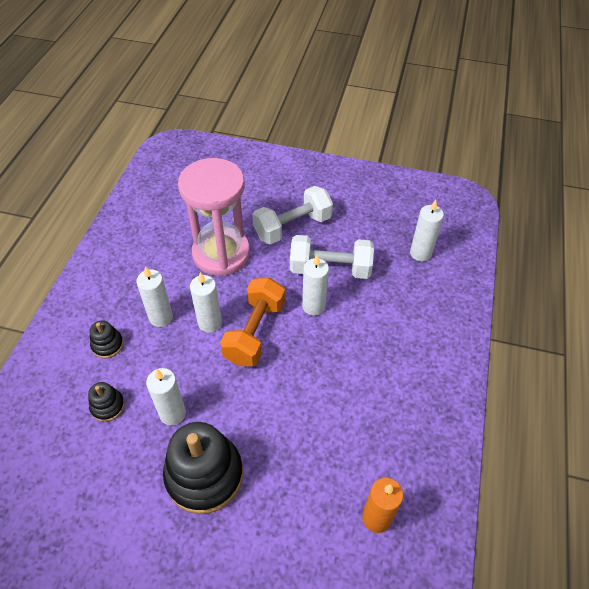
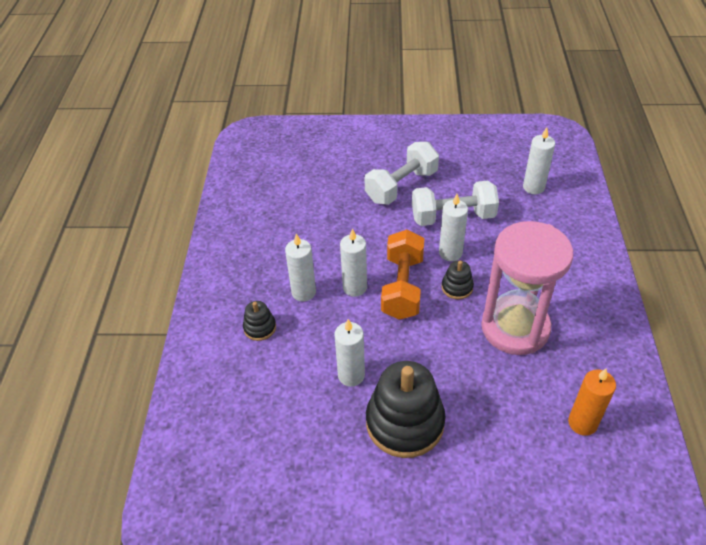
camera: 10 degrees left, 5 degrees down
(107, 406) = (283, 382): black stacking toy -> black stacking toy (457, 287)
(221, 254) = (340, 223): pink hourglass -> pink hourglass (515, 328)

